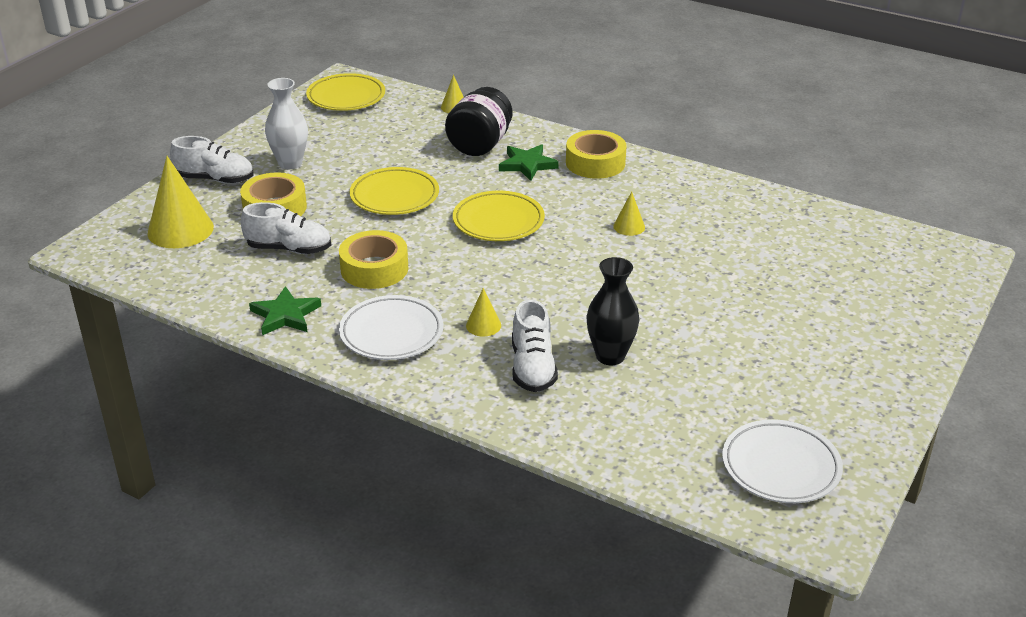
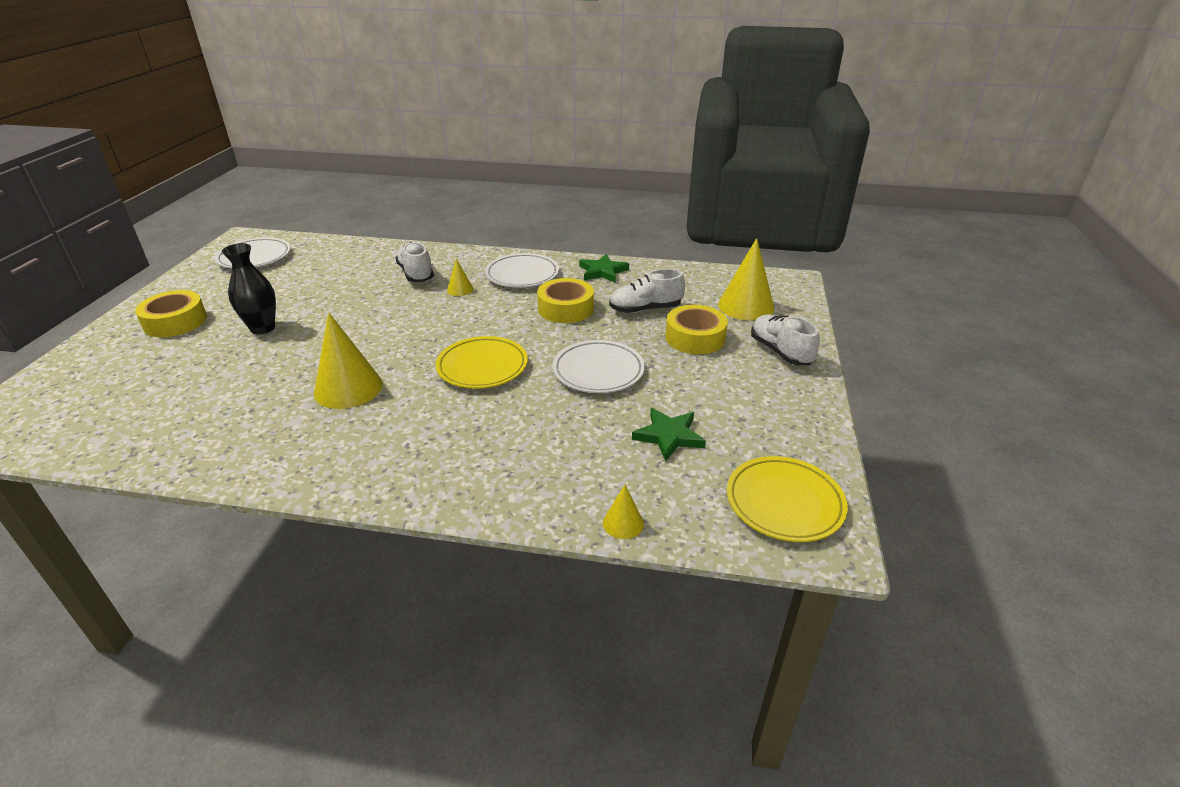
camera: 160 degrees right, 0 degrees up
(215, 179) = (780, 352): white shoe -> white shoe turned 75 degrees clockwise
(290, 163) = (734, 384): white vase -> none
(394, 196) = (598, 371): yellow plate -> white plate
(480, 145) = (549, 459): black jar -> none
(527, 165) = (478, 442): green star -> green star (669, 436)
(595, 163) = (393, 464): yellow tape -> yellow tape (175, 322)
(610, 356) = (362, 288): black vase -> black vase (263, 328)
(629, 226) = (348, 388): yellow cone -> yellow cone, size x2.04

